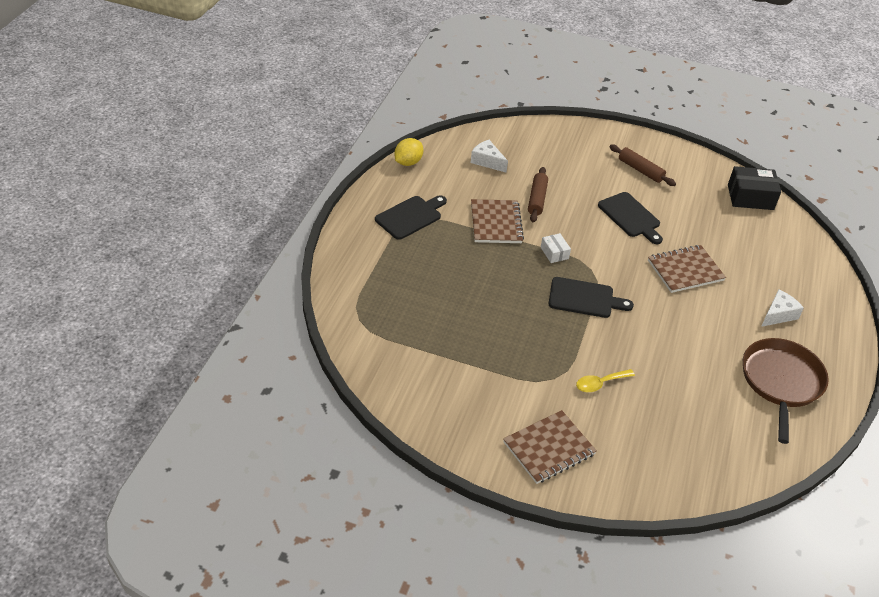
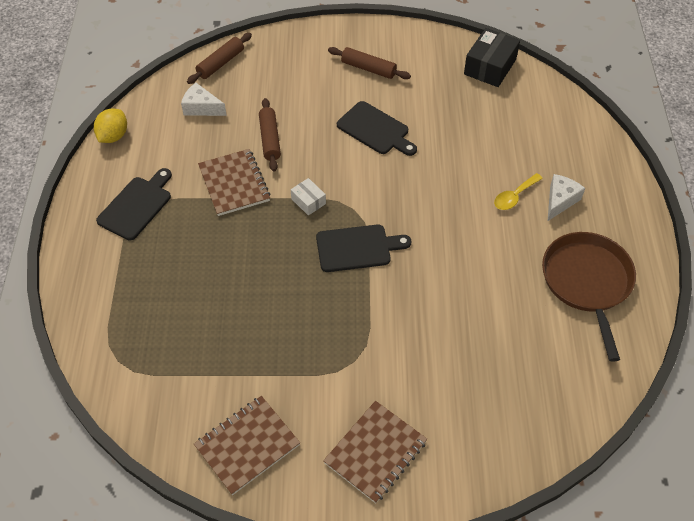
camera: 15 degrees left, 10 degrees up
(514, 133) = (220, 63): none -> brown rolling pin
(600, 383) = (405, 350): yellow spoon -> yellow spoon (514, 196)
(685, 270) = (451, 178): brown notebook -> brown notebook (247, 445)
(750, 197) = (490, 67): black box -> black box turned 45 degrees counterclockwise

